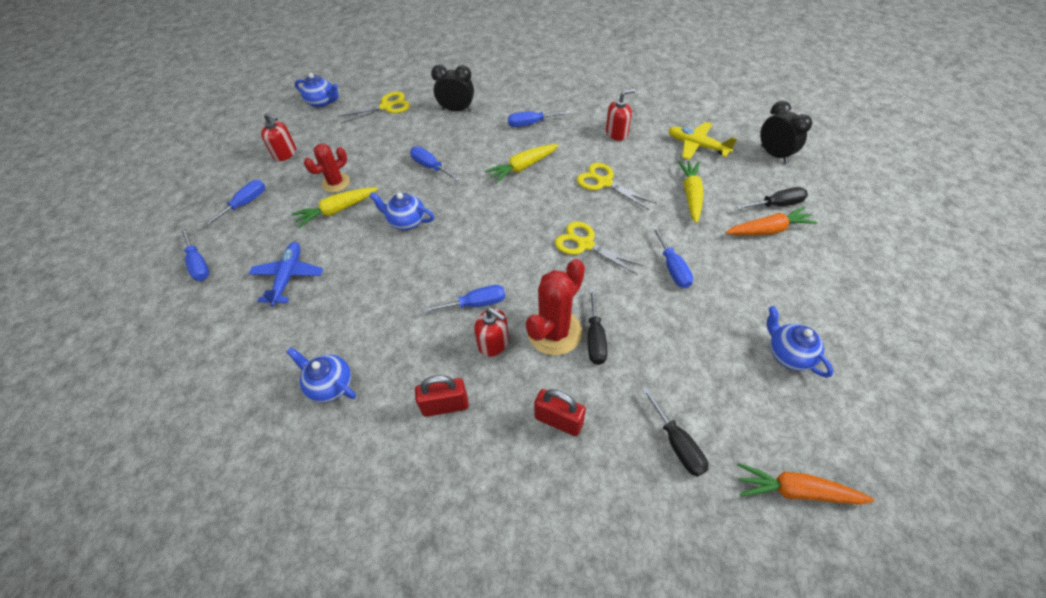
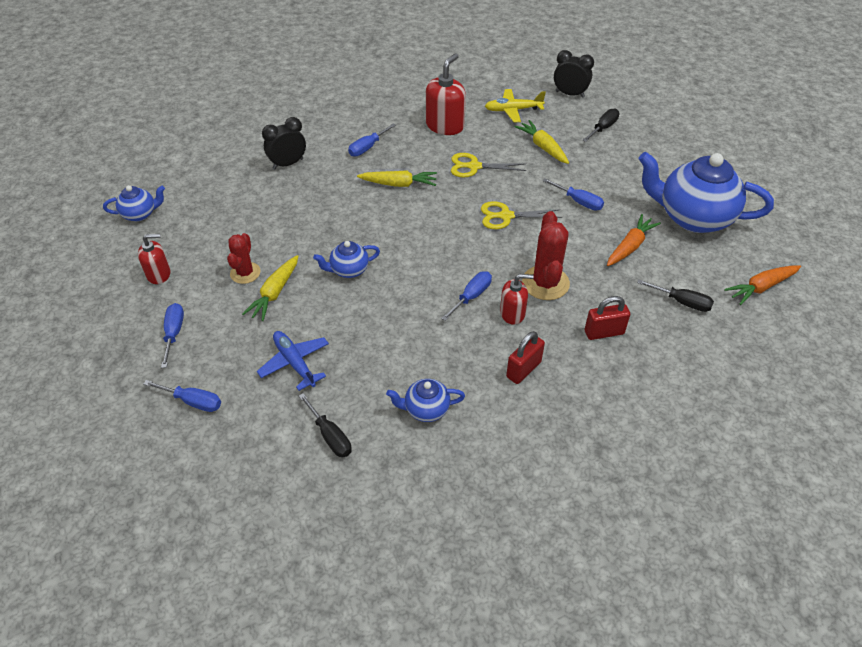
camera: 40 degrees left, 5 degrees down
(386, 106) = (214, 189): yellow scissors -> none
(430, 167) = (319, 219): blue screwdriver -> none
(522, 167) = (398, 184): yellow carrot -> yellow carrot turned 105 degrees counterclockwise
(595, 338) = (575, 272): black screwdriver -> black screwdriver (330, 436)
(617, 133) = (445, 126): red soap dispenser -> red soap dispenser, size x1.61
(768, 230) = (613, 147): orange carrot -> orange carrot (630, 246)
(788, 354) = (692, 217): blue teapot -> blue teapot, size x2.13

